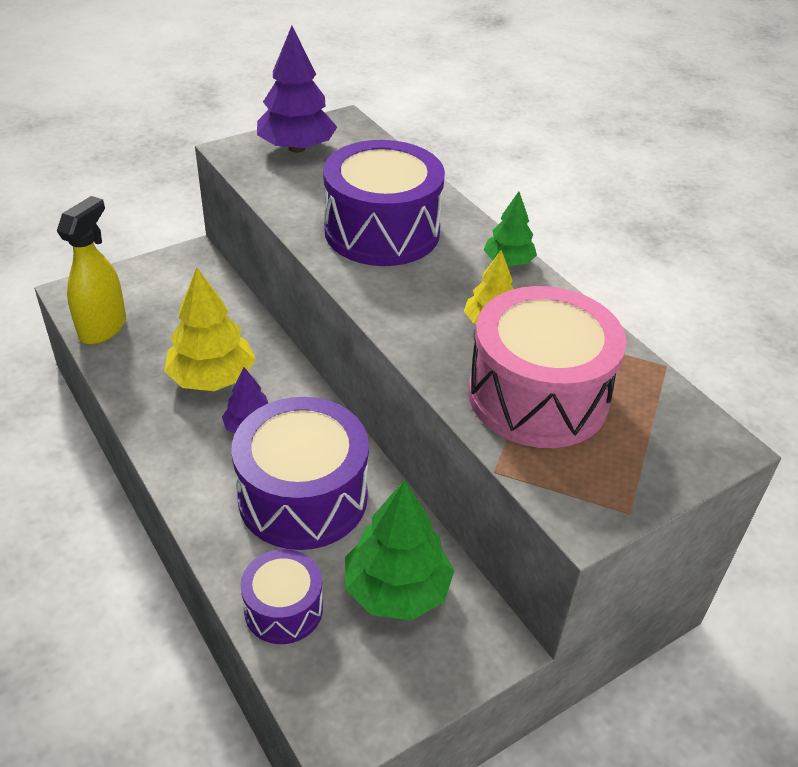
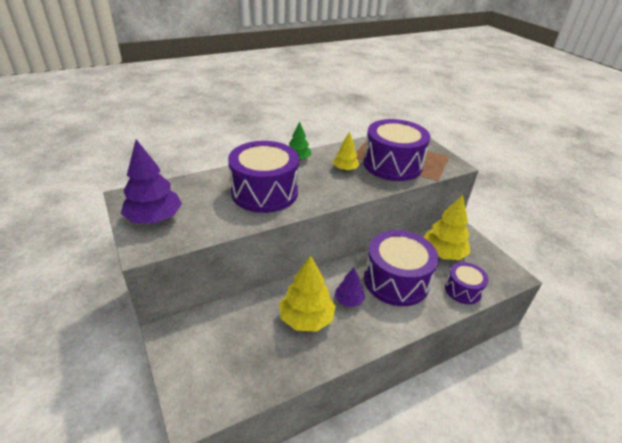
camera: 85 degrees left, 5 degrees down
(103, 328) = (244, 387): yellow spray bottle -> none
(396, 589) = (443, 253): green tree -> yellow tree
(538, 396) = (392, 165): pink drum -> purple drum

